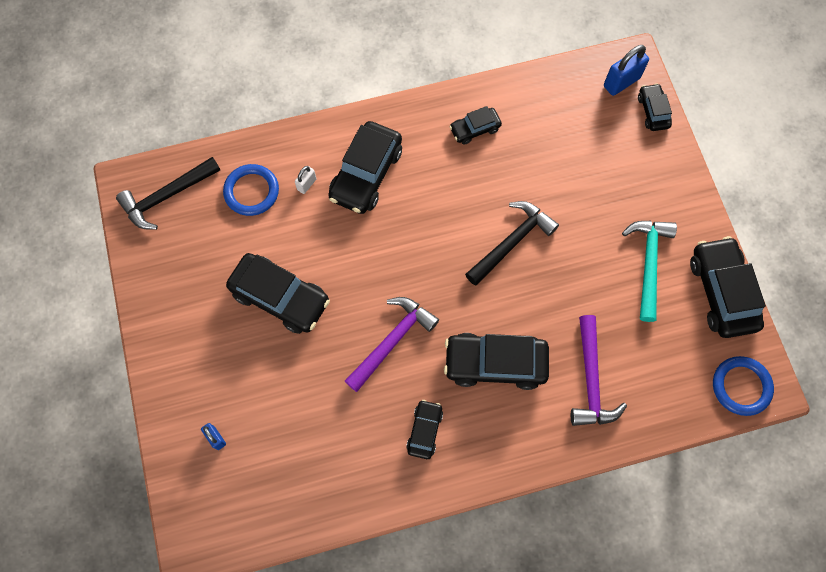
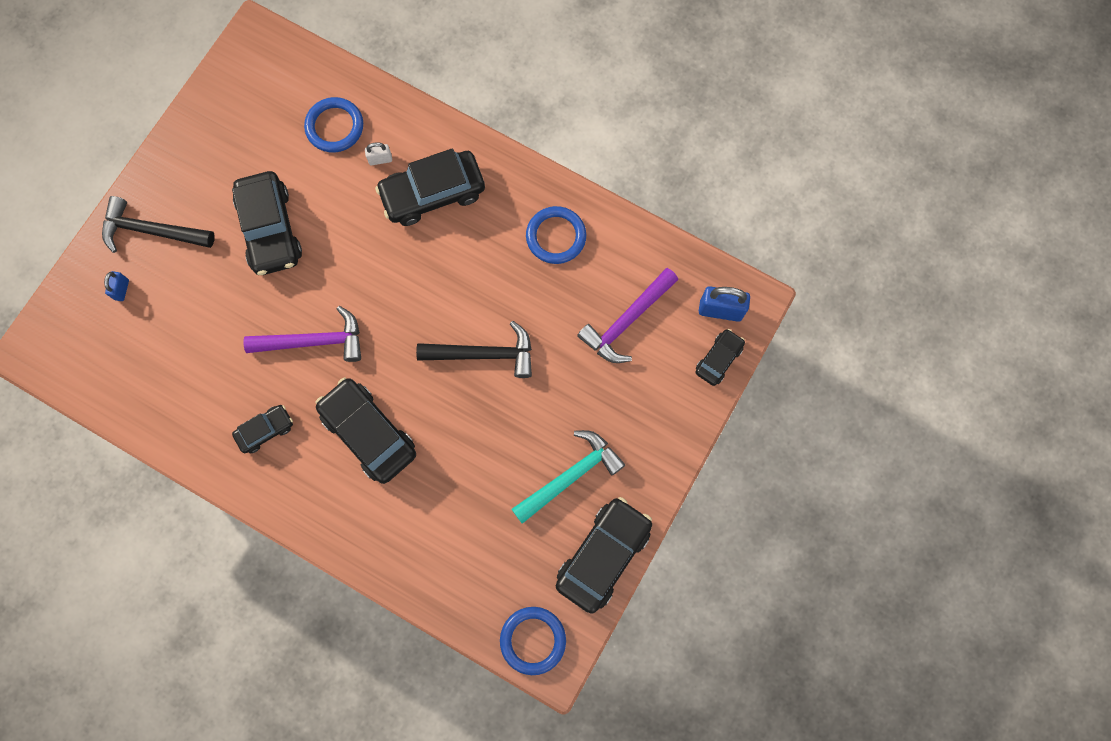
camera: 45 degrees right, 5 degrees up
(167, 196) = (271, 73): black hammer -> black hammer (151, 231)
(475, 129) = (556, 236): black car -> blue ring
(591, 380) = (424, 518): purple hammer -> purple hammer (626, 321)

